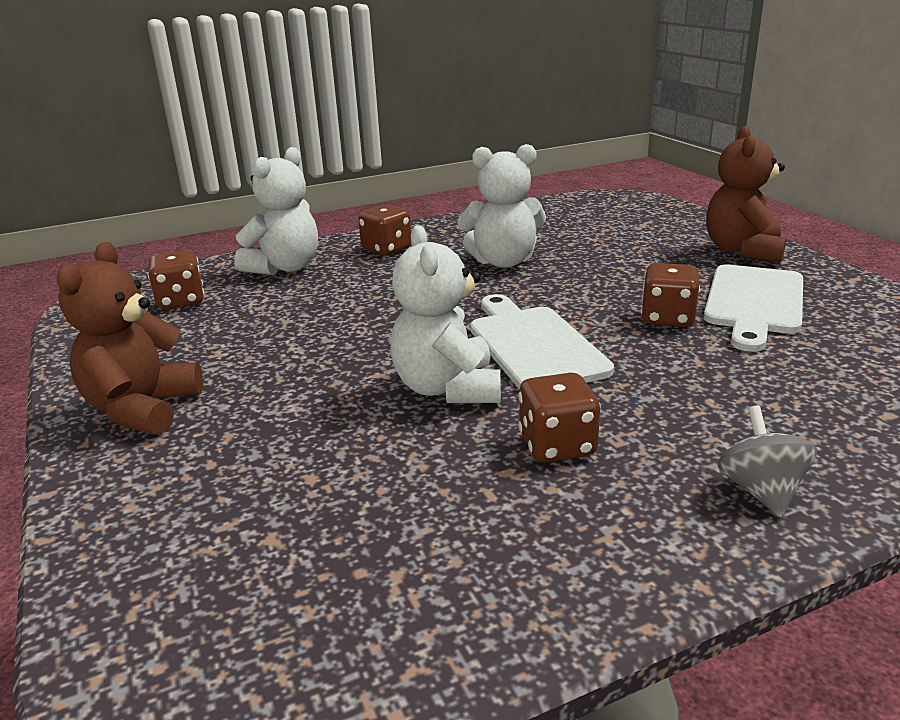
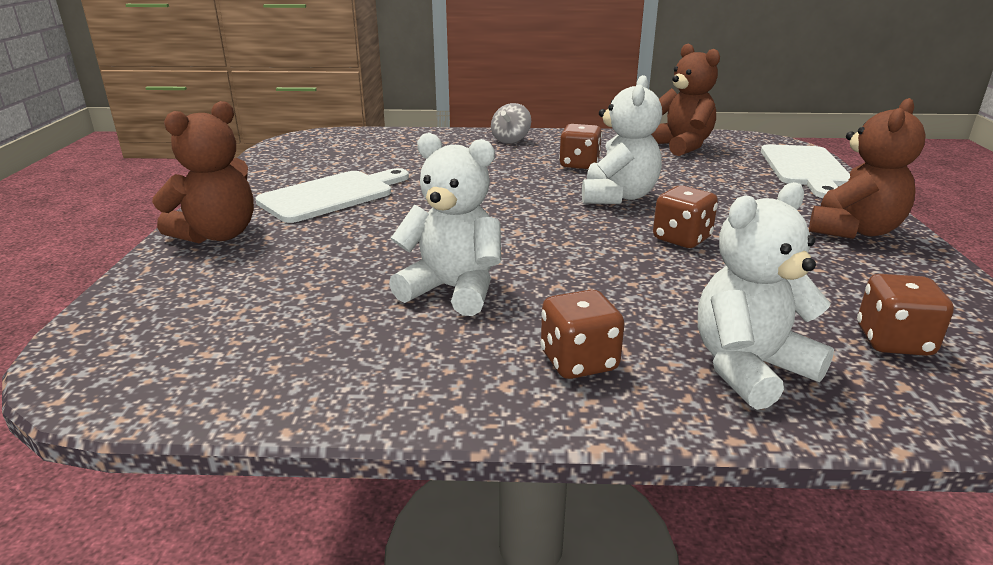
camera: 155 degrees left, 0 degrees up
(411, 591) = (680, 146): none -> brown teddy bear
(533, 345) = (532, 206): white cutting board -> white cutting board (805, 169)
(667, 318) = (411, 200): brown dice -> brown dice (681, 239)

